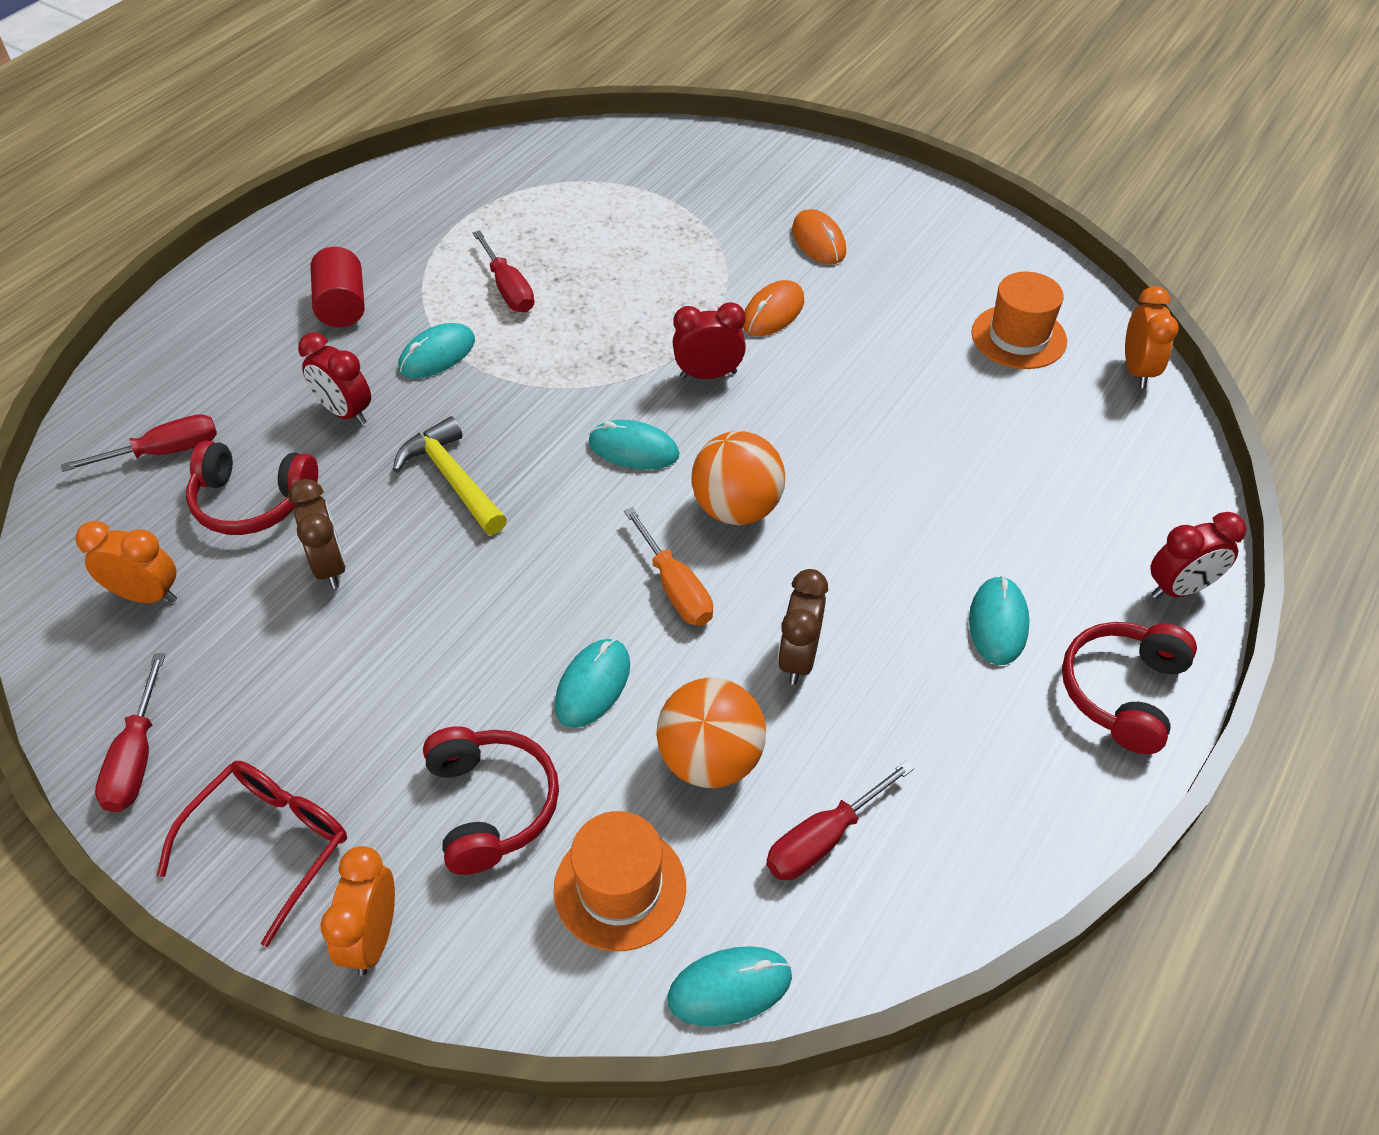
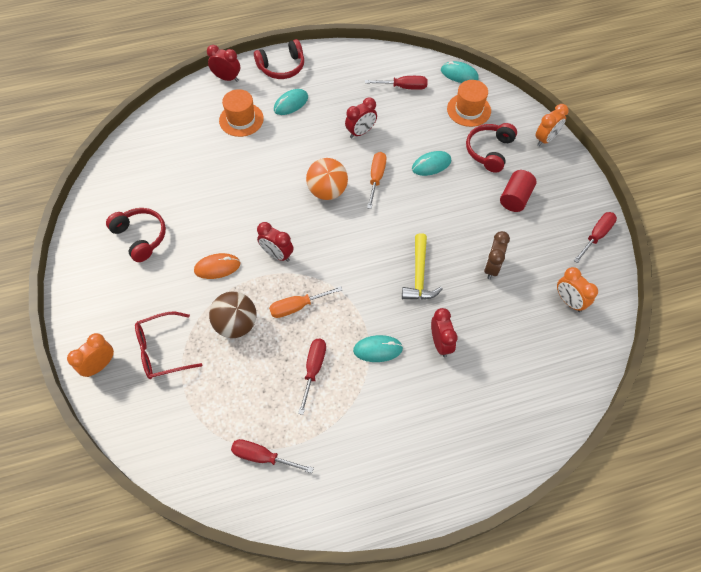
camera: 140 degrees left, 10 degrees up
(163, 452) = (533, 376): red screwdriver -> red screwdriver (263, 457)
(252, 502) = (506, 320): red headphones -> red headphones (141, 237)
(271, 844) = (563, 181): red glasses -> red glasses (162, 350)
(342, 306) = (399, 418): red cylinder -> red cylinder (515, 198)
(604, 336) = (297, 306): none -> orange screwdriver
(633, 449) = (339, 240): turquoise mouse -> none
(665, 274) = (236, 324): none -> brown ball
(710, 760) = (415, 123): orange ball -> none
(798, 658) = (360, 132): brown clock -> red clock
(818, 241) = (151, 293): orange mouse -> none
(1018, 337) = (144, 187): orange hat -> orange hat (241, 119)
(1137, 370) = (127, 145): orange clock -> orange clock (100, 365)

